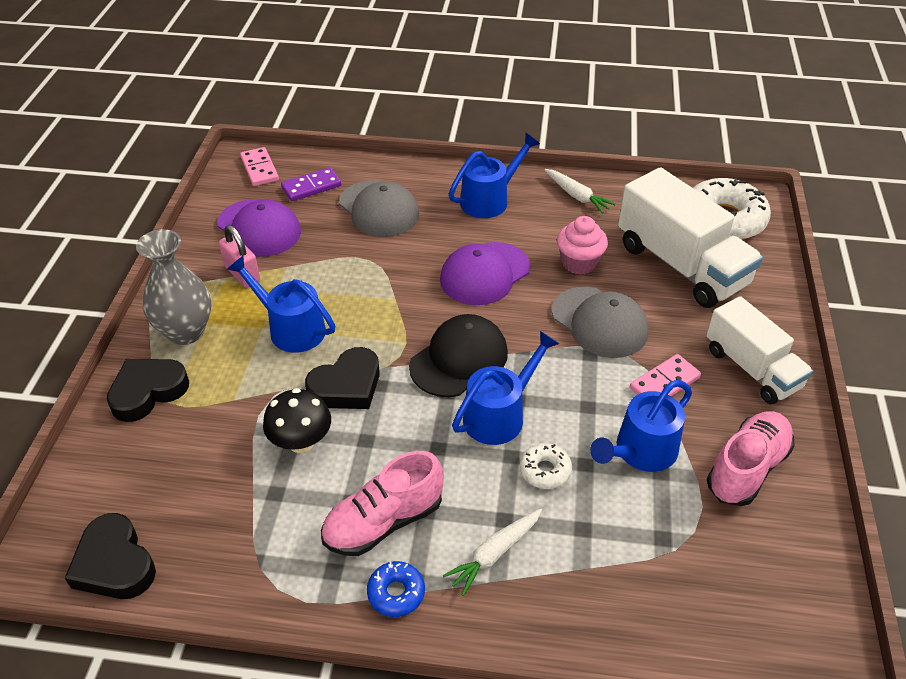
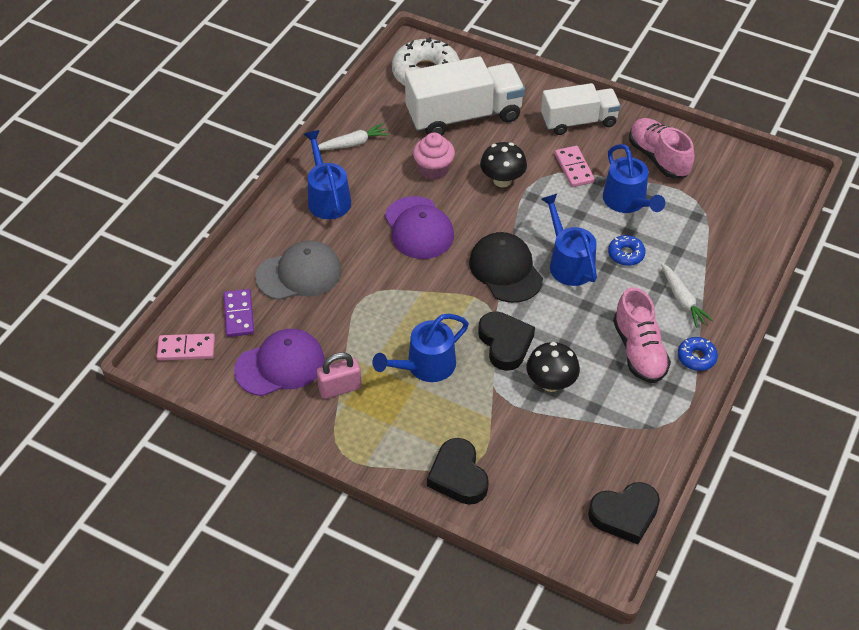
camera: 70 degrees left, 5 degrees up
(186, 332) = (396, 440): grey vase -> none
(545, 470) = (626, 254): white donut -> blue donut
(599, 322) = (502, 180): grey cap -> black mushroom

